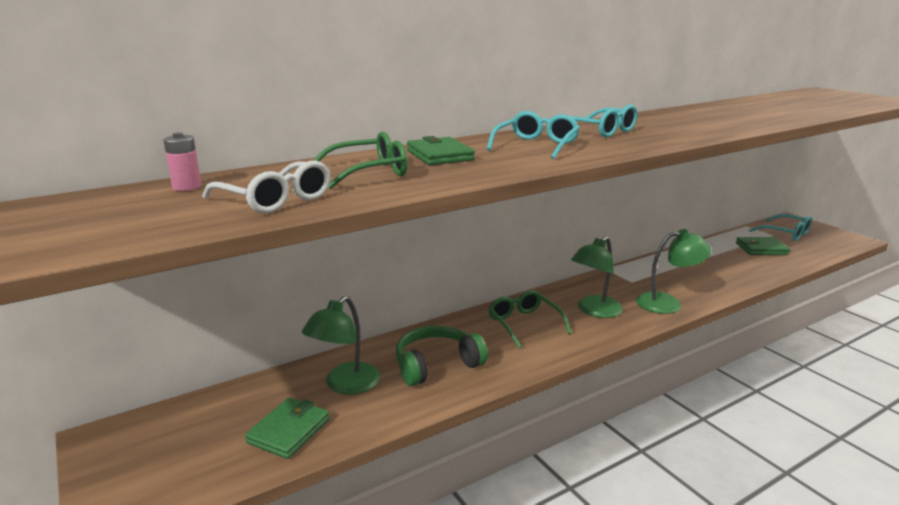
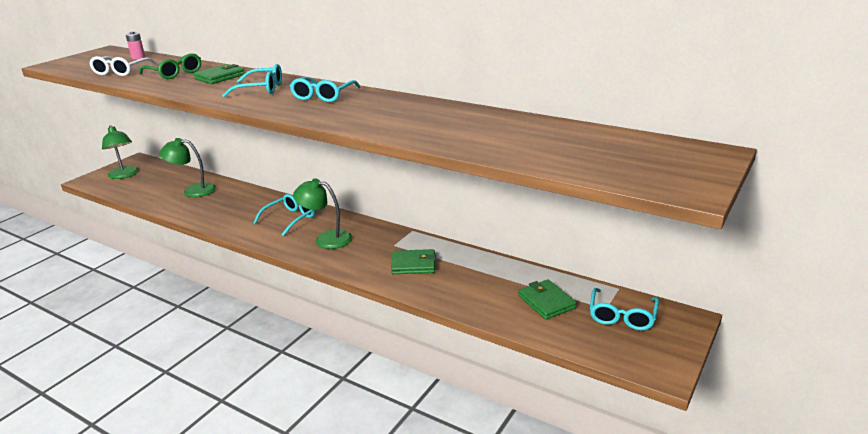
camera: 65 degrees right, 5 degrees up
(289, 431) = (149, 191): green wallet -> green wallet (413, 264)
(436, 365) = (223, 206): green headphones -> none
(524, 324) = (290, 219): green glasses -> turquoise glasses
(668, 303) = (362, 265): green lamp -> green lamp (124, 175)

